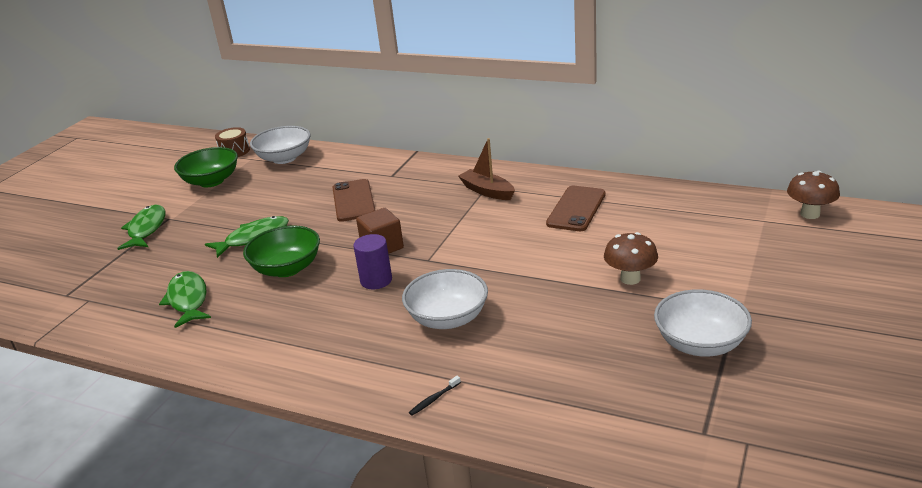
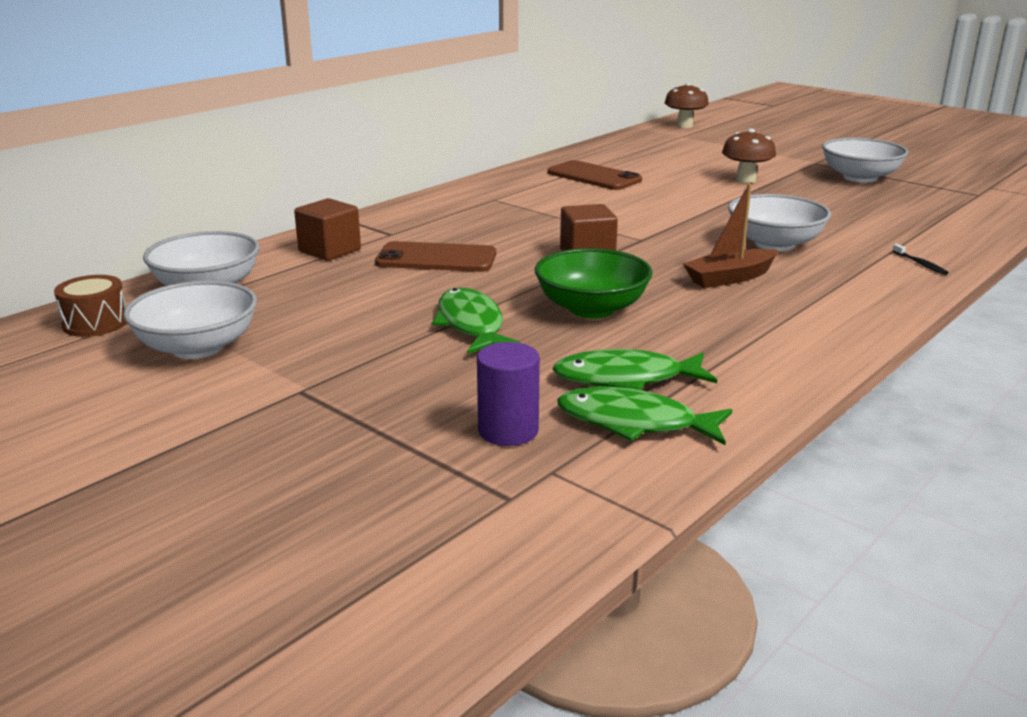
camera: 75 degrees left, 5 degrees down
(146, 229) = (318, 412): green fish -> green fish (634, 423)
(211, 181) = (198, 347): green bowl -> white bowl
(353, 168) = (329, 250): none -> brown cube
(376, 280) = (668, 265): purple cylinder -> purple cylinder (508, 431)
(487, 191) = (506, 200): brown boat -> brown boat (729, 278)

